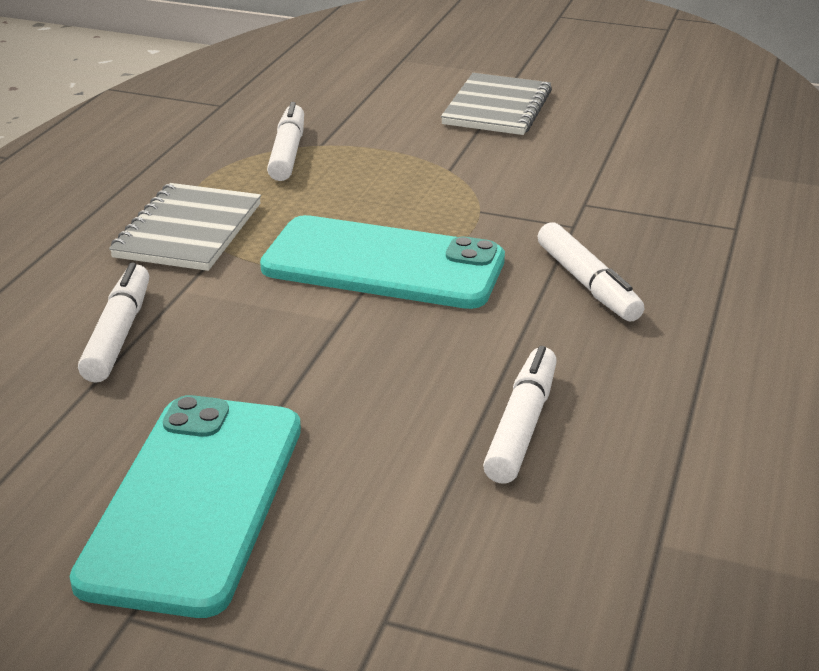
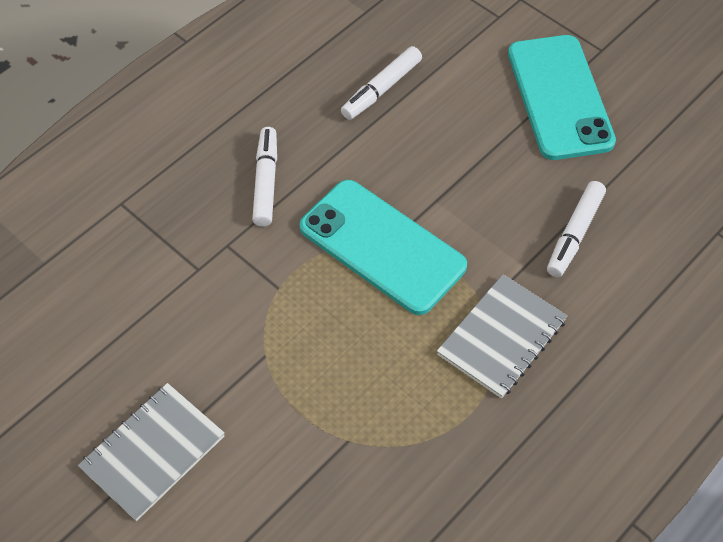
camera: 155 degrees left, 25 degrees up
(195, 501) = (559, 97): turquoise phone -> turquoise phone turned 45 degrees counterclockwise
(287, 153) = (383, 435): white marker -> none

